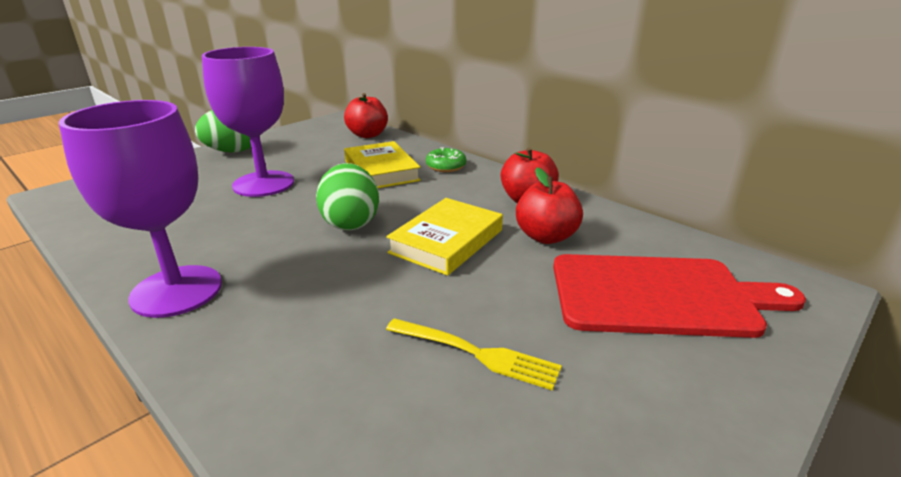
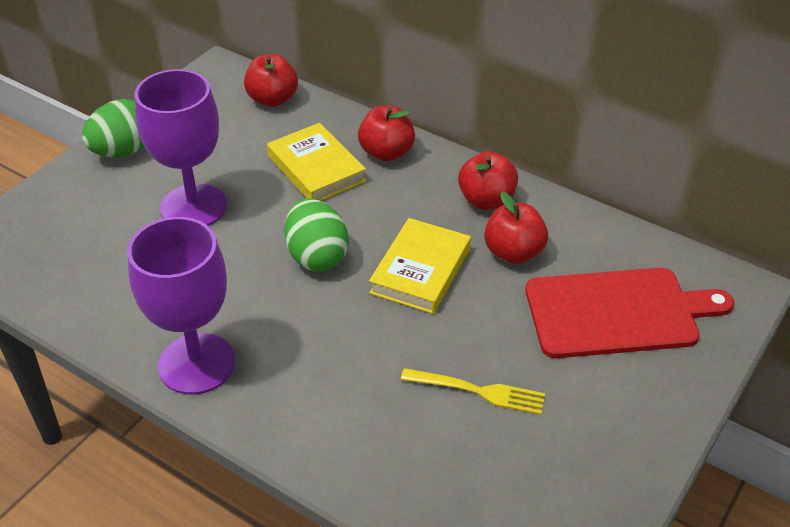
camera: 10 degrees left, 15 degrees up
(446, 166) = (386, 153): green donut -> red apple

